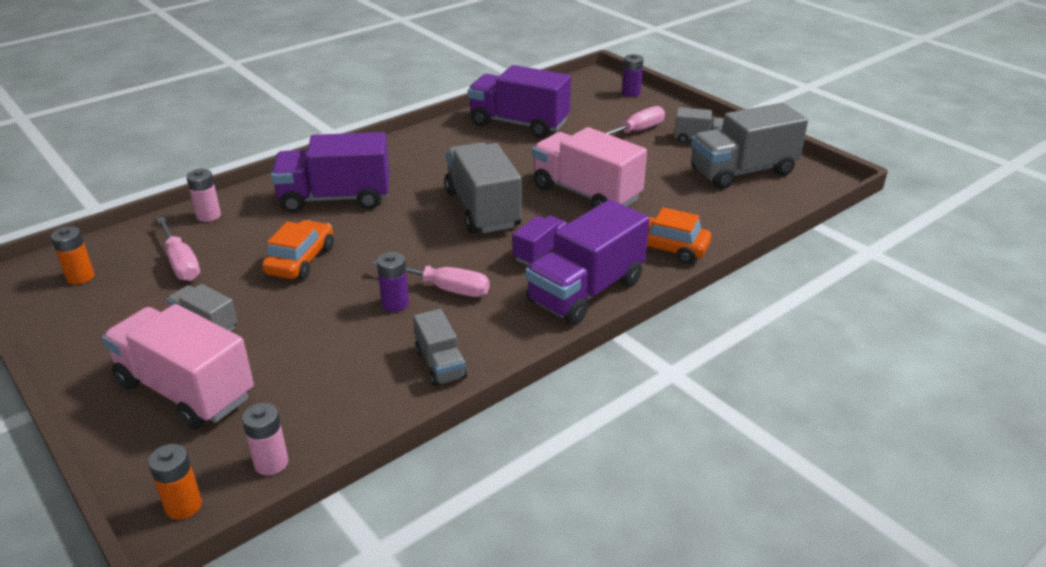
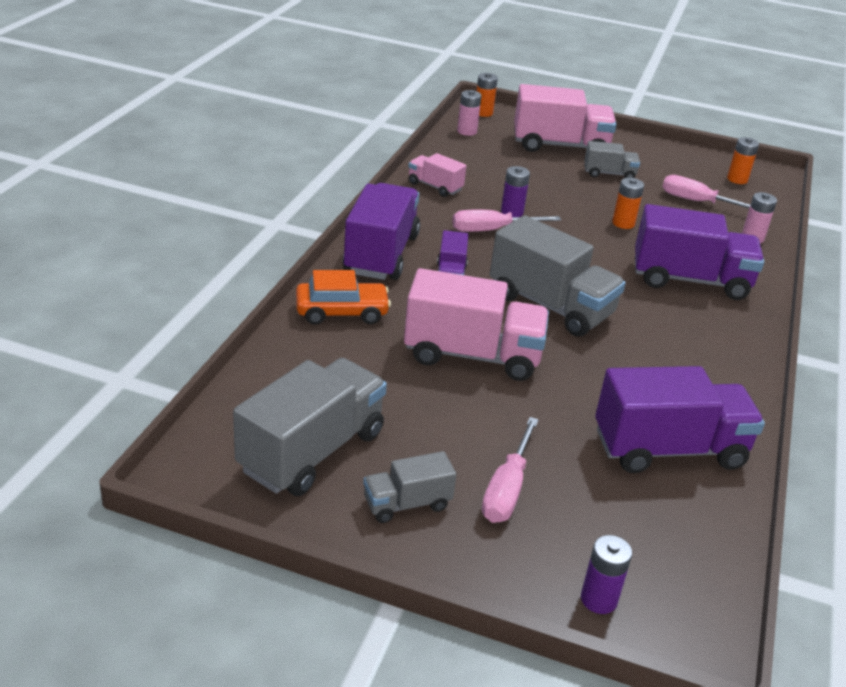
camera: 145 degrees right, 0 degrees up
(301, 260) = (623, 223): orange car -> orange battery
(335, 198) = (690, 280): purple truck -> purple truck turned 45 degrees clockwise
(440, 364) = (435, 187): grey truck -> pink truck

